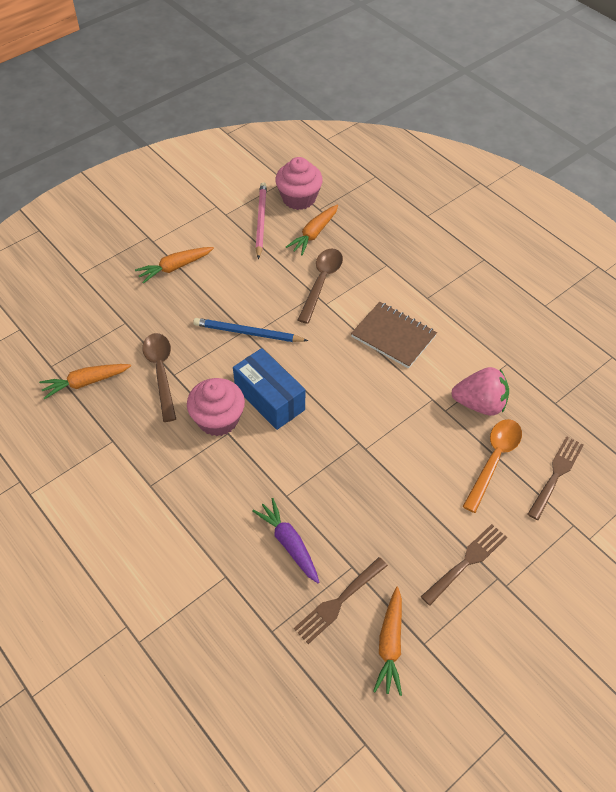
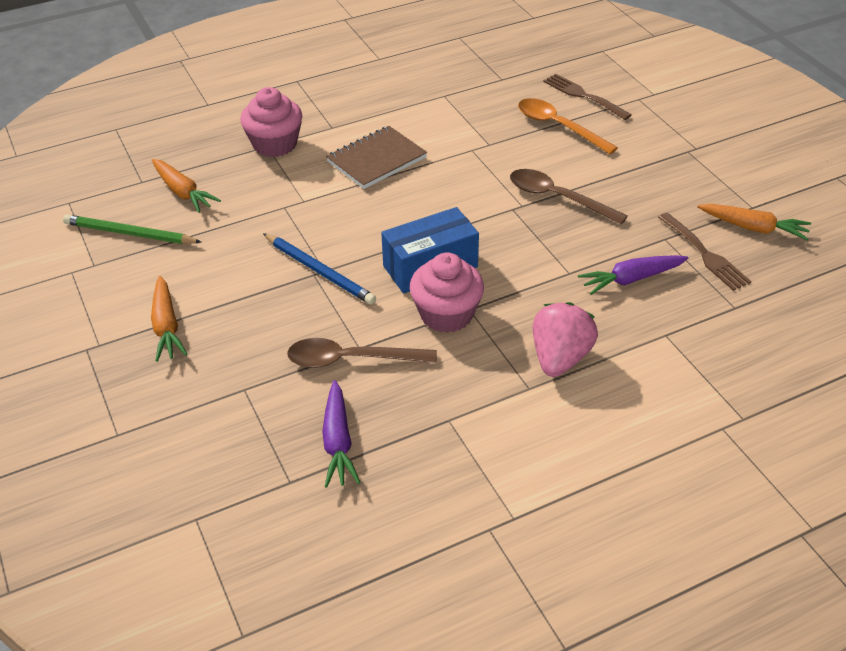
camera: 75 degrees left, 10 degrees down
(86, 382) = (338, 441): orange carrot -> purple carrot
(248, 333) = (319, 271): blue pencil -> blue pencil turned 75 degrees counterclockwise
(261, 221) = (129, 234): pink pencil -> green pencil
(299, 198) = (110, 195): pink cupcake -> pink cupcake (275, 144)
(321, 282) = (268, 198): brown spoon -> brown spoon (557, 198)
(466, 561) = (669, 165): brown fork -> none
(479, 404) = (488, 121): pink strawberry -> pink strawberry (560, 358)

